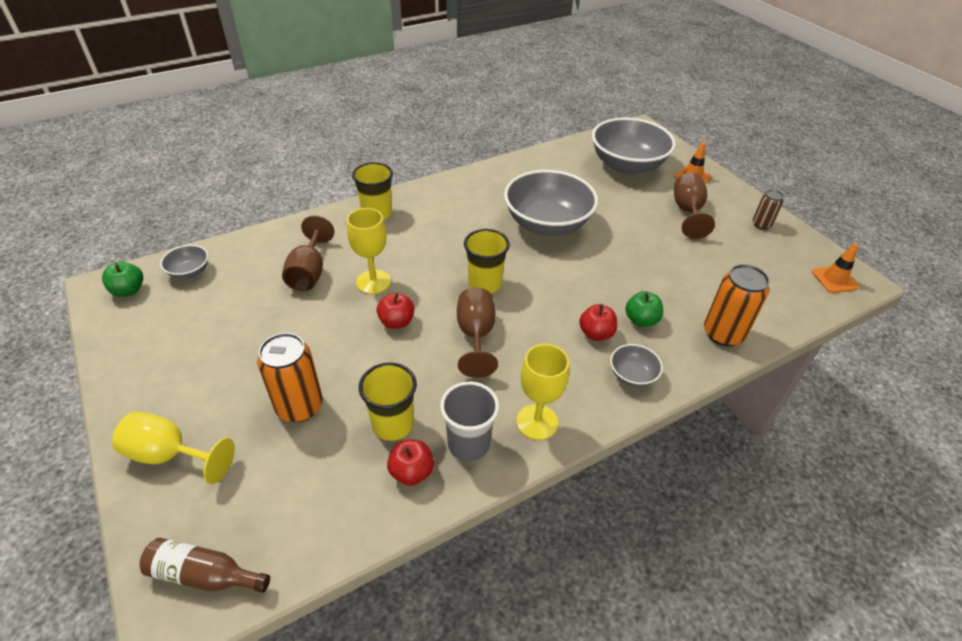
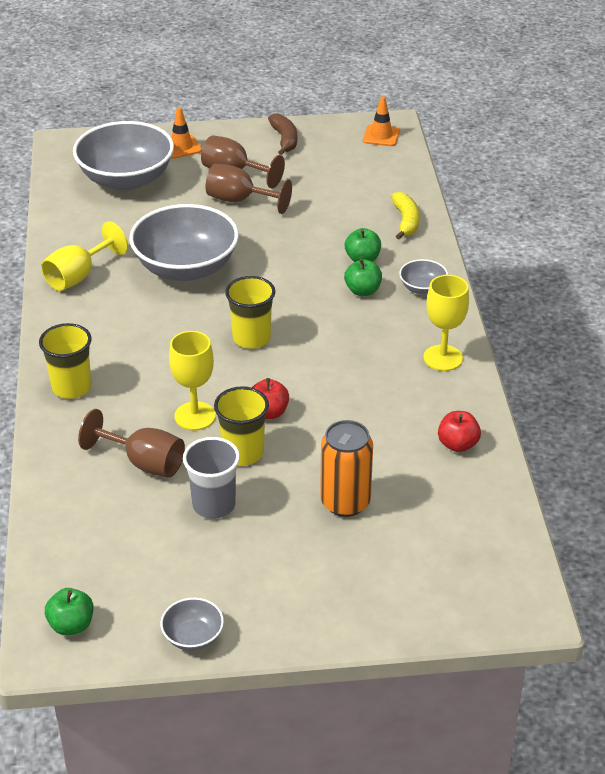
camera: 65 degrees left, 5 degrees down
(170, 455) = (358, 602): yellow goblet -> yellow goblet (78, 276)
(189, 271) = (71, 566): grey bowl -> grey bowl (193, 636)
(204, 574) = (500, 588): brown bottle -> none
(393, 424) = (400, 444): yellow cup -> yellow cup (243, 453)
(468, 444) = (445, 404): grey cup -> grey cup (214, 505)
(476, 335) = (320, 364): brown goblet -> brown goblet (239, 200)
(596, 333) = (363, 291): red apple -> green apple
(723, 334) = (406, 221): orange can -> yellow banana
(761, 224) = (284, 139): brown can -> brown banana

